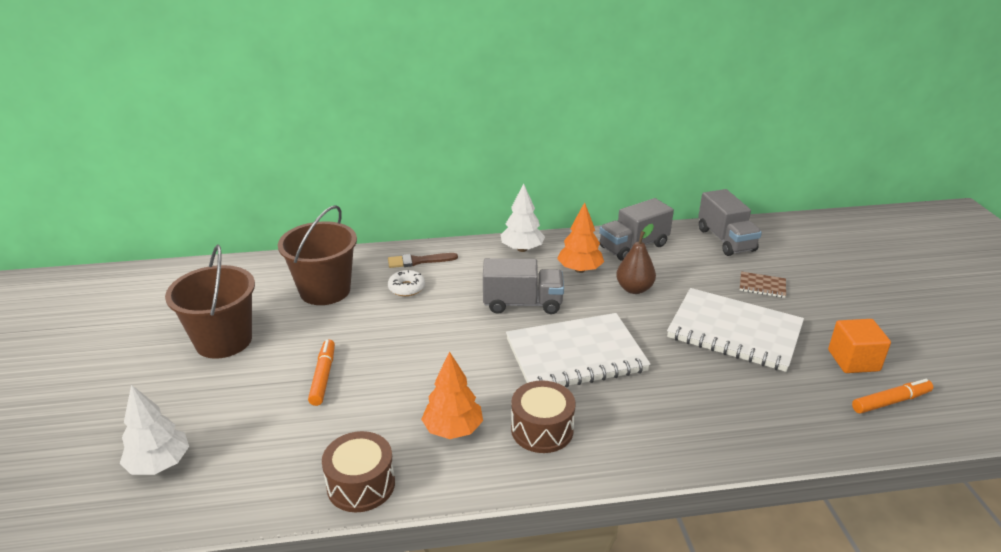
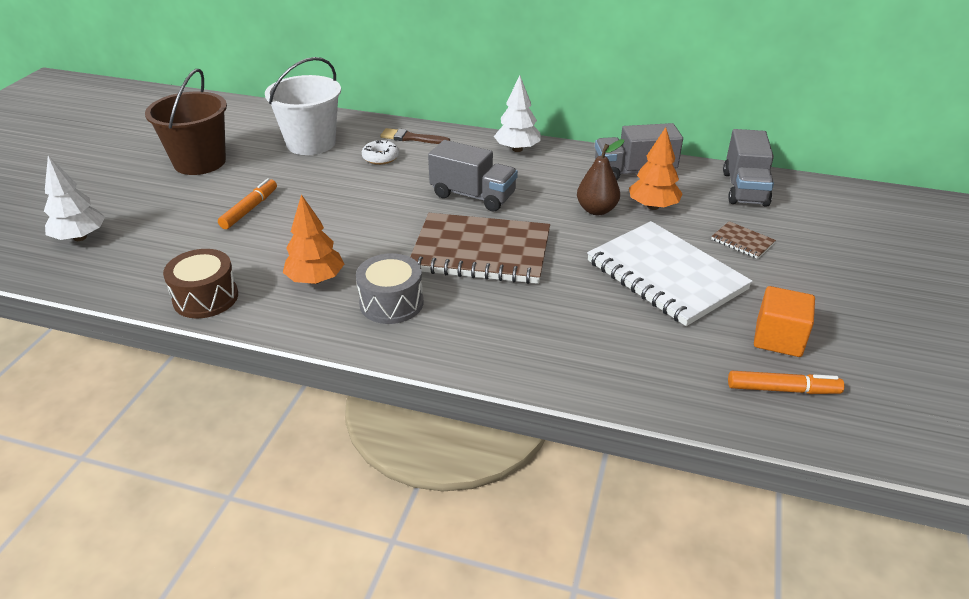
camera: 25 degrees right, 5 degrees up
(325, 290) = (311, 143): brown bucket -> white bucket
(542, 429) = (391, 303): brown drum -> grey drum
(575, 355) = (481, 252): white notebook -> brown notebook
(579, 269) = (557, 180): orange tree -> orange tree (653, 206)

